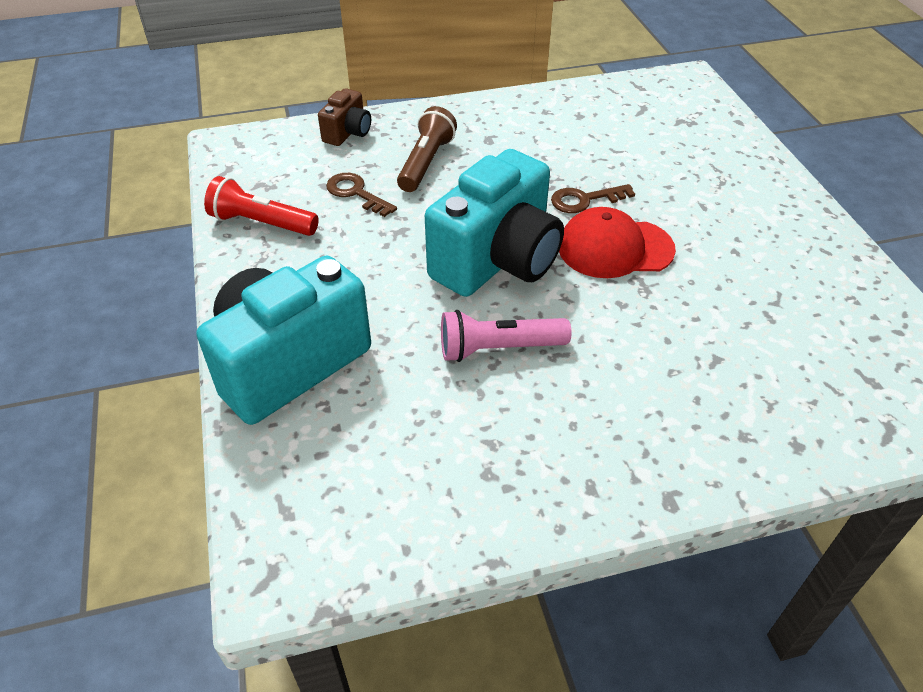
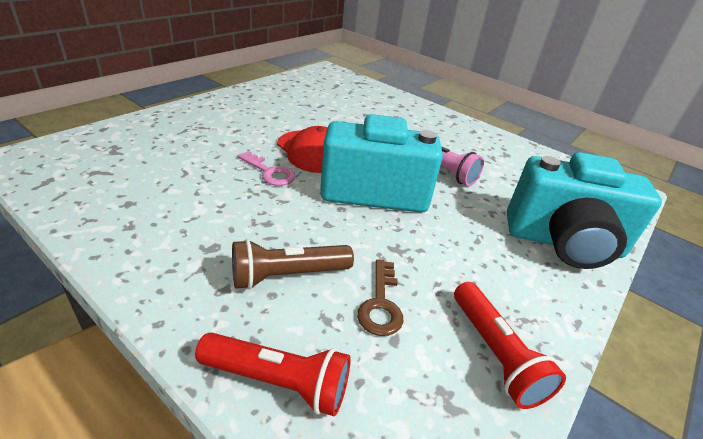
camera: 130 degrees left, 10 degrees down
(348, 133) = (278, 382): brown camera -> red flashlight
(585, 200) = (269, 172): brown key -> pink key

